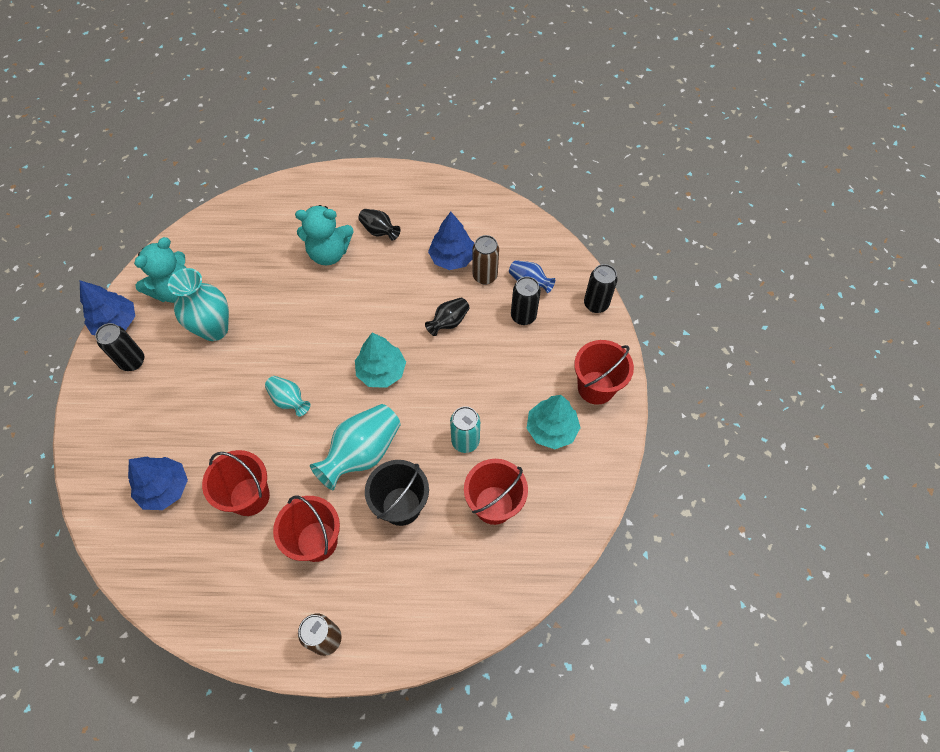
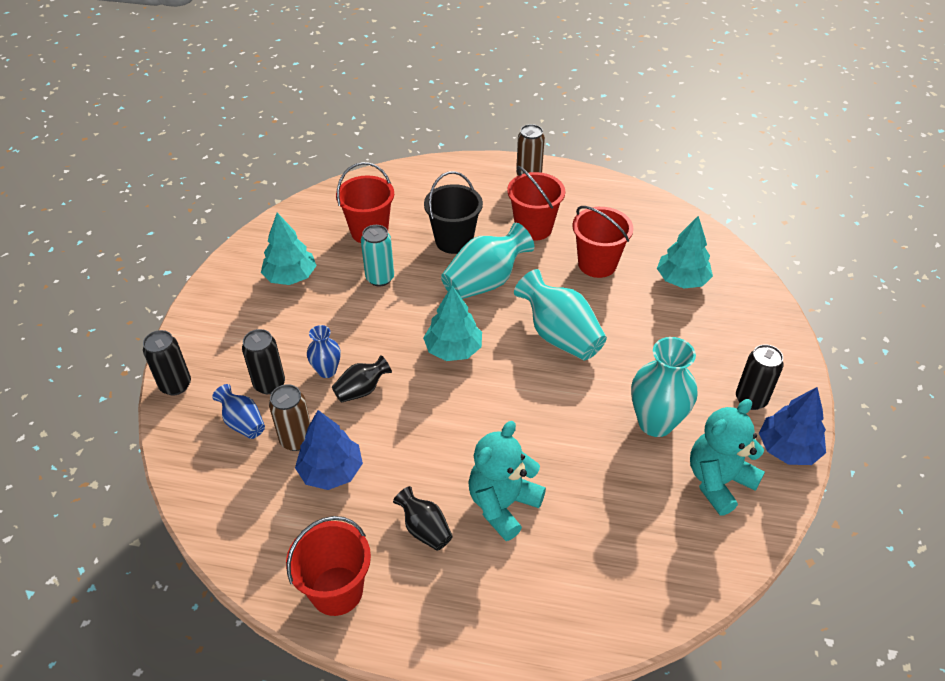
camera: 170 degrees left, 15 degrees down
(165, 488) = (682, 280): blue tree -> turquoise tree
(289, 400) = (559, 335): turquoise vase -> turquoise vase, size x1.80
(329, 253) = (503, 505): turquoise teddy bear -> turquoise teddy bear turned 60 degrees counterclockwise
(482, 335) = (327, 371): none -> blue vase
(596, 387) = (226, 304): red bucket -> red bucket (336, 591)

